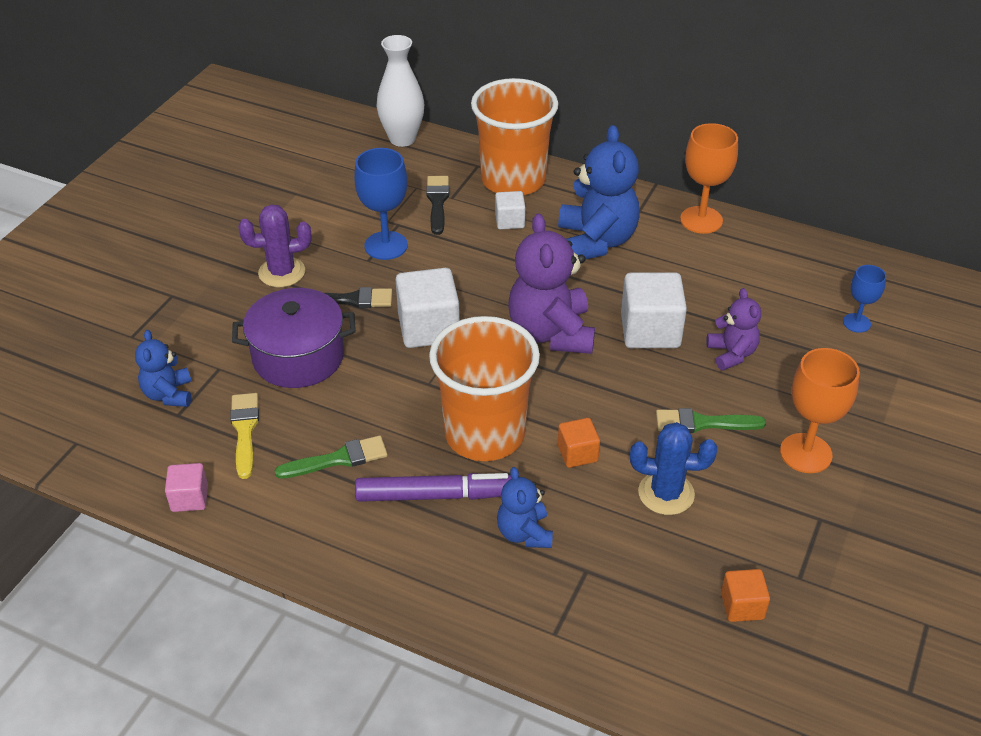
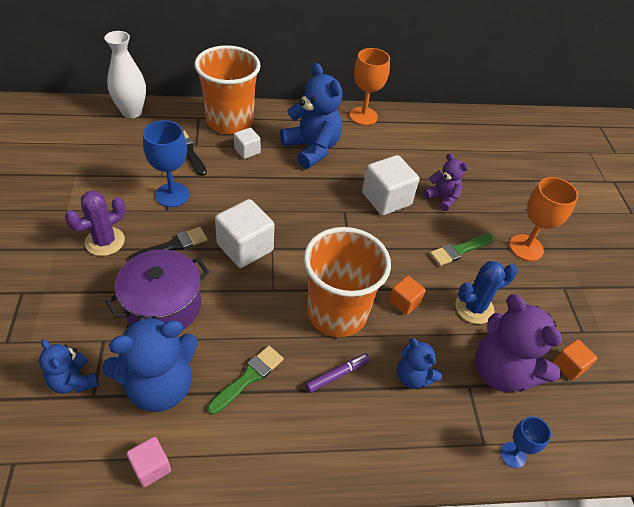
camera: 35 degrees left, 5 degrees up
(245, 431) = (159, 385): yellow brush -> blue teddy bear
(436, 495) = (337, 375): purple marker -> purple marker, size x0.57
(551, 333) = (328, 222): purple teddy bear -> purple teddy bear (502, 371)
(856, 323) = (491, 155): blue goblet -> blue goblet (513, 455)

